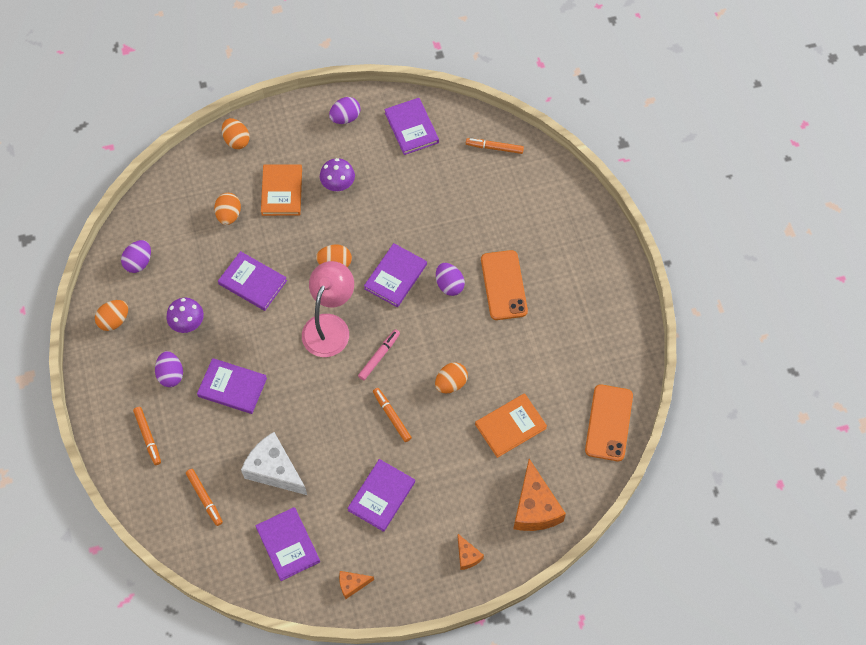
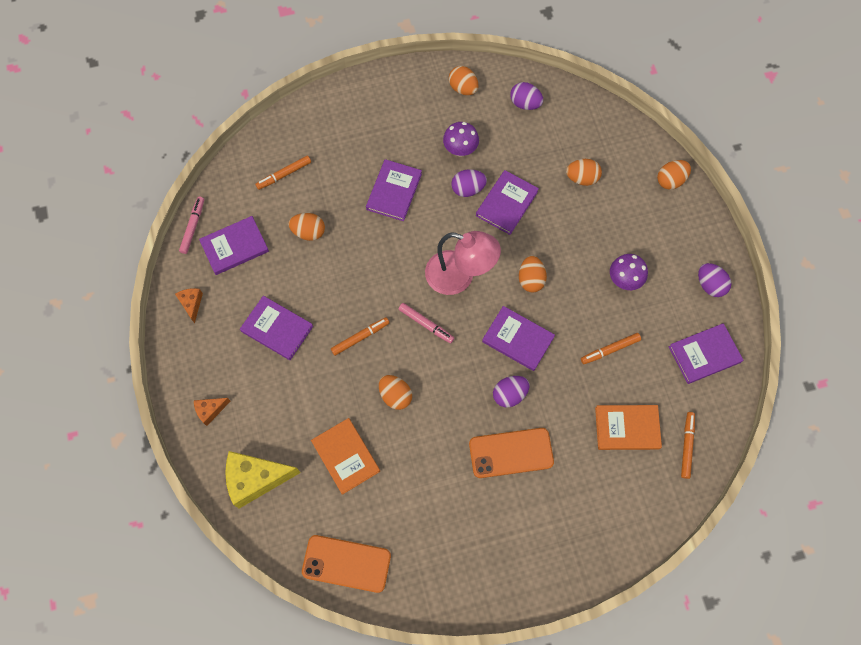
camera: 90 degrees right, 5 degrees up
(148, 437) = (345, 124): orange marker -> orange marker (610, 350)
(171, 374) = (407, 139): purple egg -> purple egg (468, 189)
(262, 591) = (193, 227): none -> pink marker
(274, 470) = (308, 232): white cheese -> orange egg
(282, 191) = (613, 226): orange book -> orange book (627, 428)
(534, 507) = (256, 479): orange cheese -> yellow cheese

